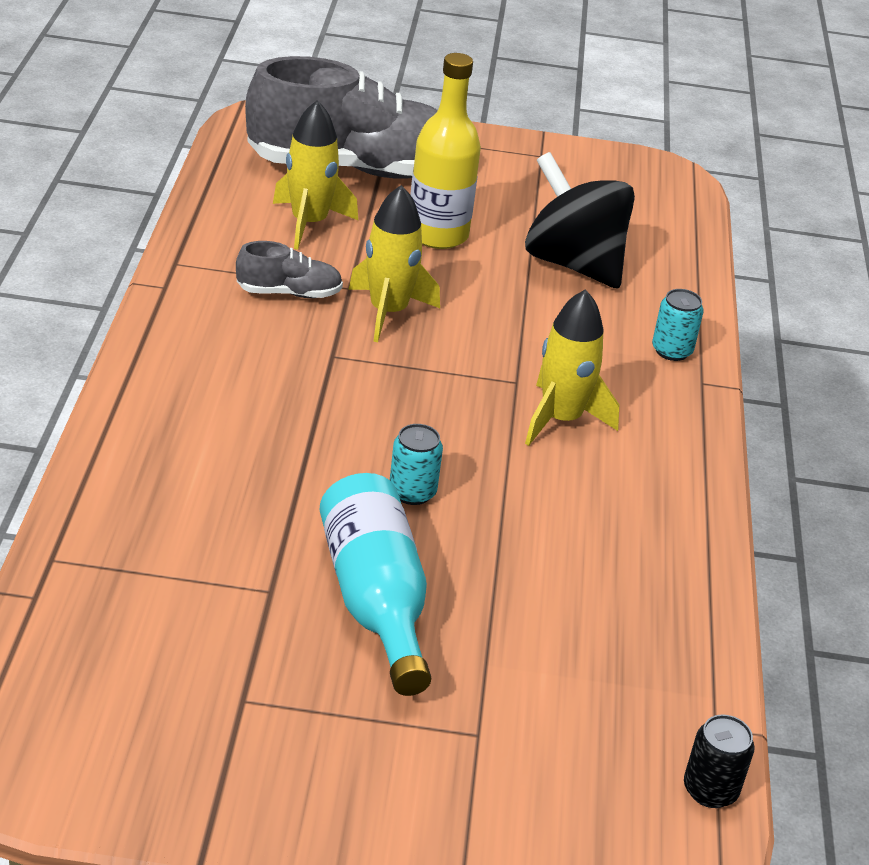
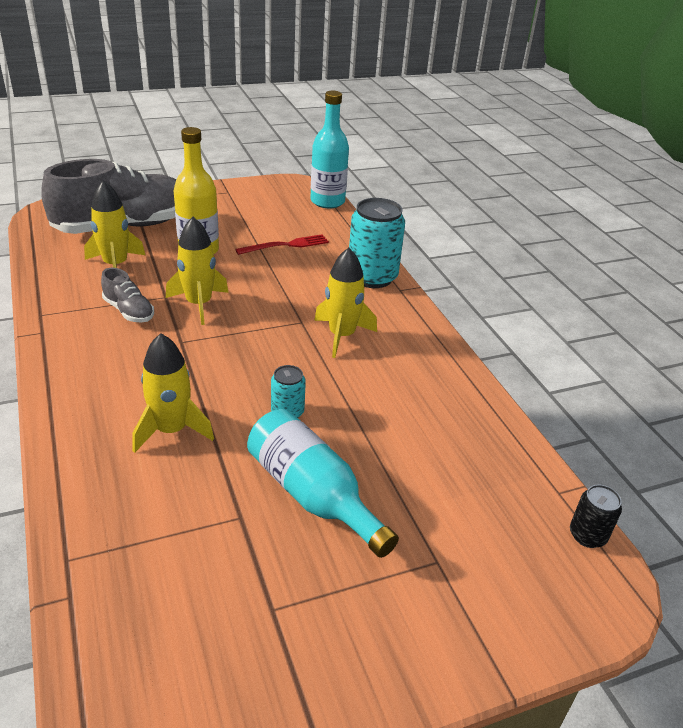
camera: 25 degrees left, 0 degrees up
(250, 462) = (171, 430): none -> yellow rocket
(289, 293) = (129, 311): grey shoe -> grey shoe turned 75 degrees clockwise
(573, 264) = (286, 245): black spinning top -> red fork
(672, 351) = (372, 277): turquoise can -> turquoise can, size x1.98
(689, 213) = (327, 201): none -> turquoise bottle

